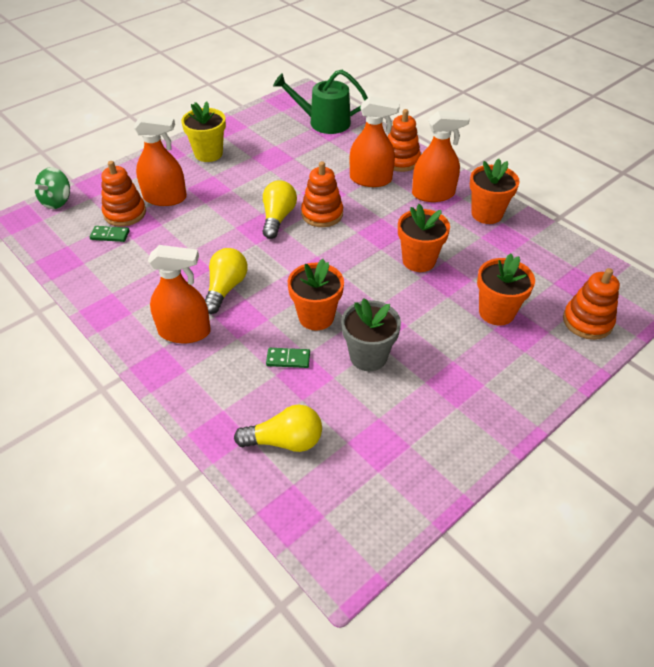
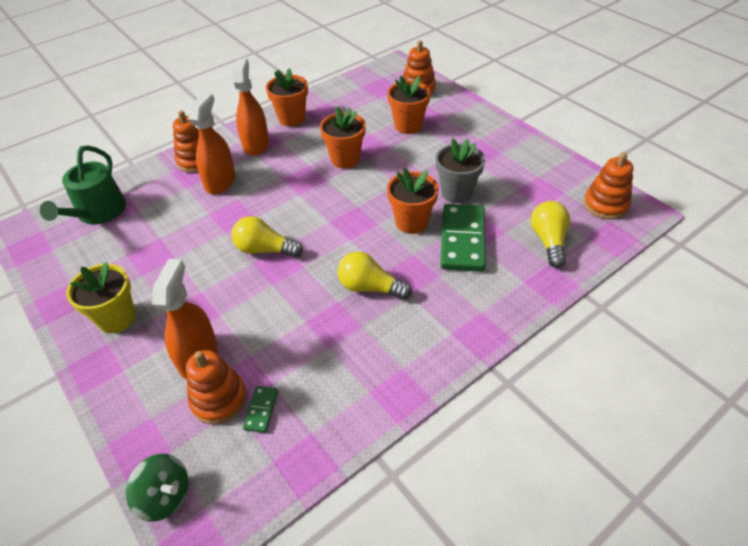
camera: 85 degrees left, 0 degrees up
(184, 331) = (430, 316): orange spray bottle -> none
(288, 359) = (462, 240): green domino -> green domino, size x2.25
(322, 214) = (267, 216): orange stacking toy -> orange stacking toy (605, 205)

